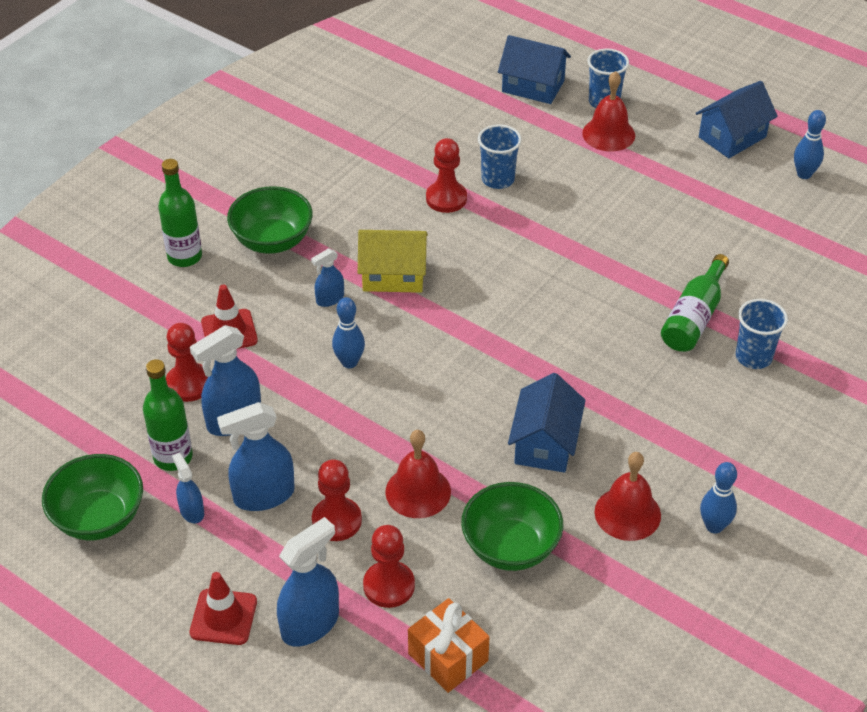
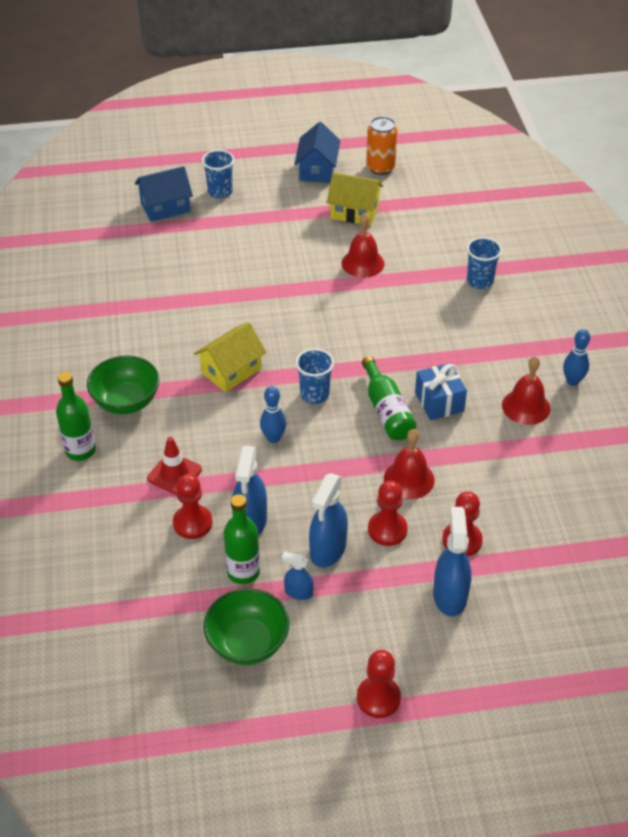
camera: 45 degrees left, 0 degrees up
(223, 617) = (399, 633): red traffic cone -> none
(330, 299) = (211, 411): blue spray bottle -> none
(446, 198) = (202, 305): red pawn -> red pawn (378, 698)
(448, 657) = (540, 551): orange gift -> none
(498, 179) = (217, 275): blue cup -> blue cup (314, 394)
(510, 547) = (494, 469): green bowl -> none
(545, 443) = (439, 402): blue house -> blue gift
(608, 134) = (247, 209): red bell -> red bell (363, 263)
(694, 317) = (425, 281): green bottle -> green bottle (387, 410)
(713, 202) = (354, 212): none -> yellow house
(804, 174) = (380, 168): blue bowling pin -> orange can

